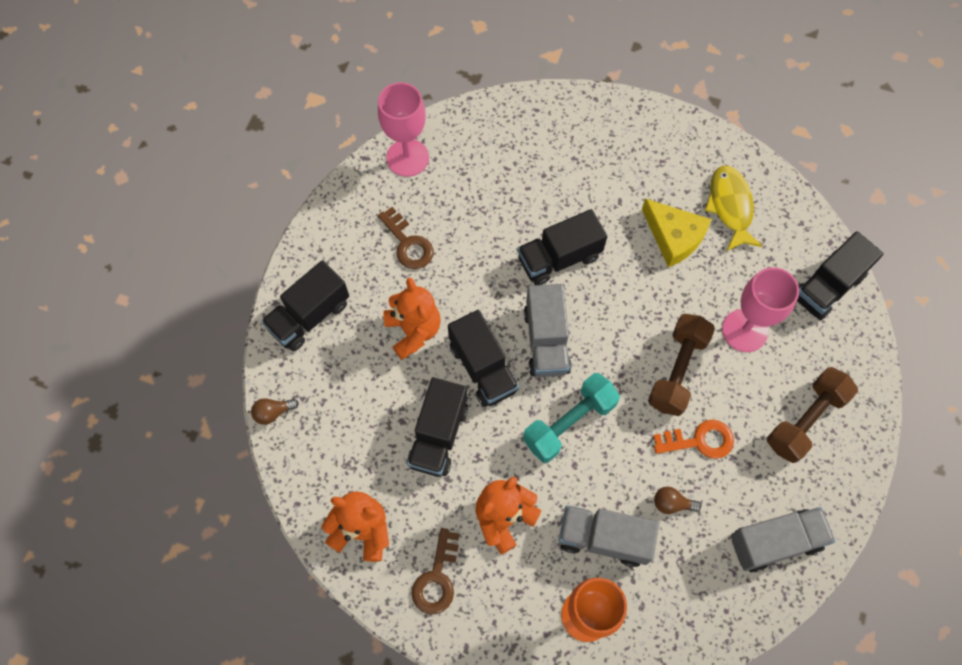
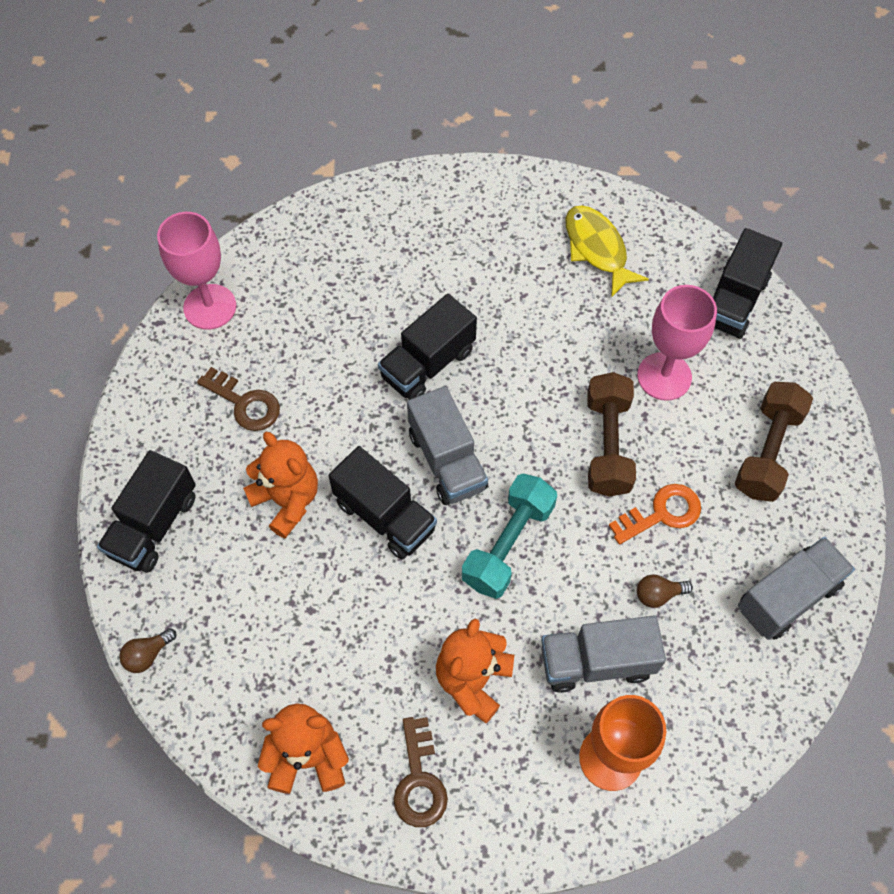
camera: 20 degrees left, 5 degrees down
(438, 435) = (360, 611): black truck -> none
(674, 237) = (548, 300): yellow cheese -> none

